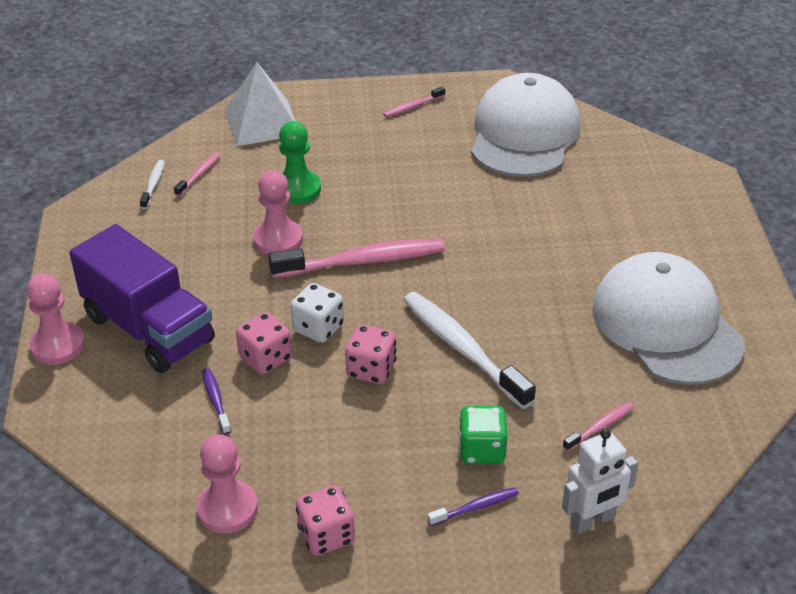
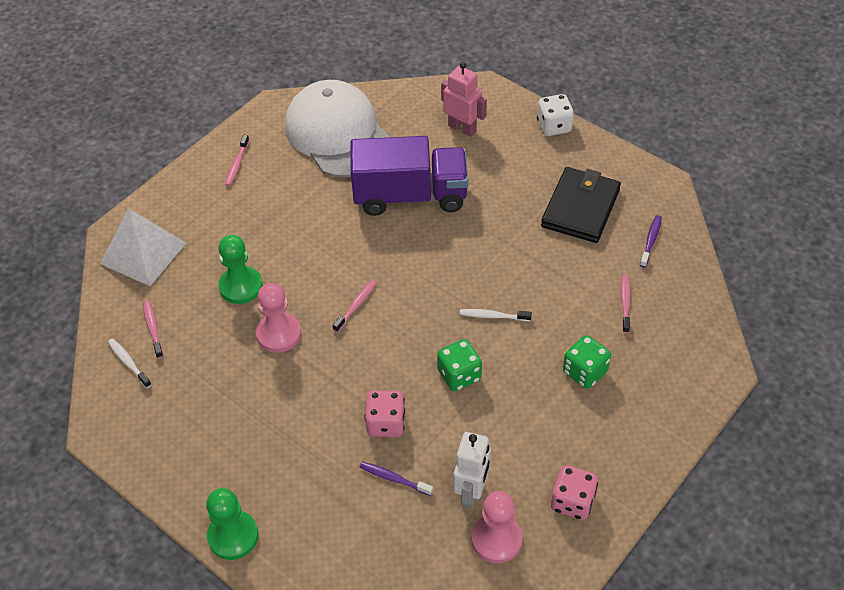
camera: 45 degrees left, 10 degrees up
(58, 345) = (233, 536): pink pawn -> green pawn
(148, 329) = (280, 470): purple truck -> purple truck (410, 196)
(318, 328) = (390, 375): white dice -> white dice (554, 126)
(363, 261) = (356, 305): pink toothbrush -> pink toothbrush, size x0.46
(371, 370) = (459, 375): pink dice -> green dice
(463, 349) = (493, 316): white toothbrush -> white toothbrush, size x0.46
(476, 507) = (625, 410): purple toothbrush -> purple toothbrush (651, 240)
(592, 521) = (689, 363): white robot -> white robot (471, 491)
(641, 194) = (462, 128): none -> pink robot
(666, 325) = (580, 208): white cap -> black wallet

